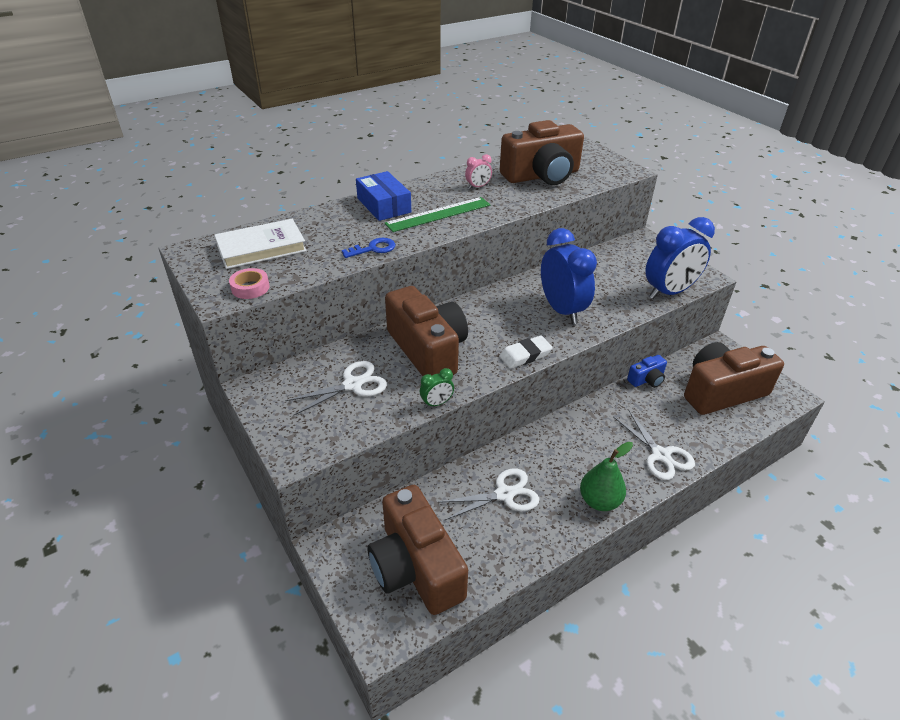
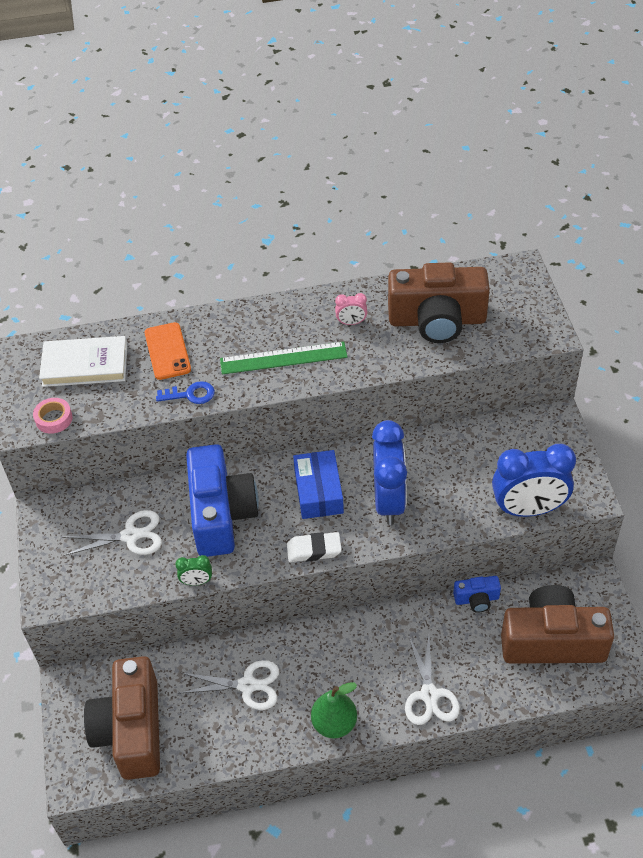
camera: 25 degrees right, 10 degrees up
(334, 227) = (167, 351): none -> orange phone
(384, 205) = (233, 329): blue box -> blue box (318, 491)
(428, 350) = (221, 514): brown camera -> blue camera

